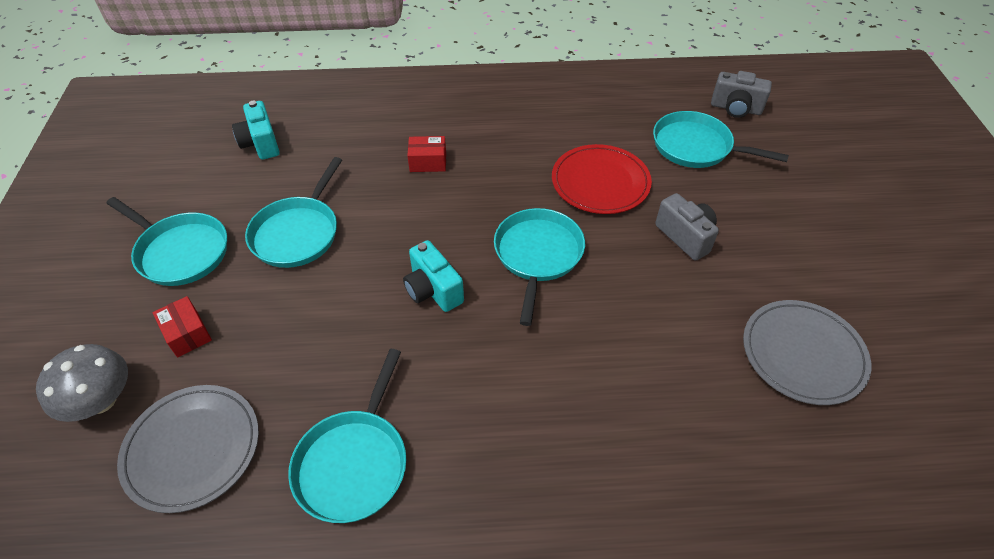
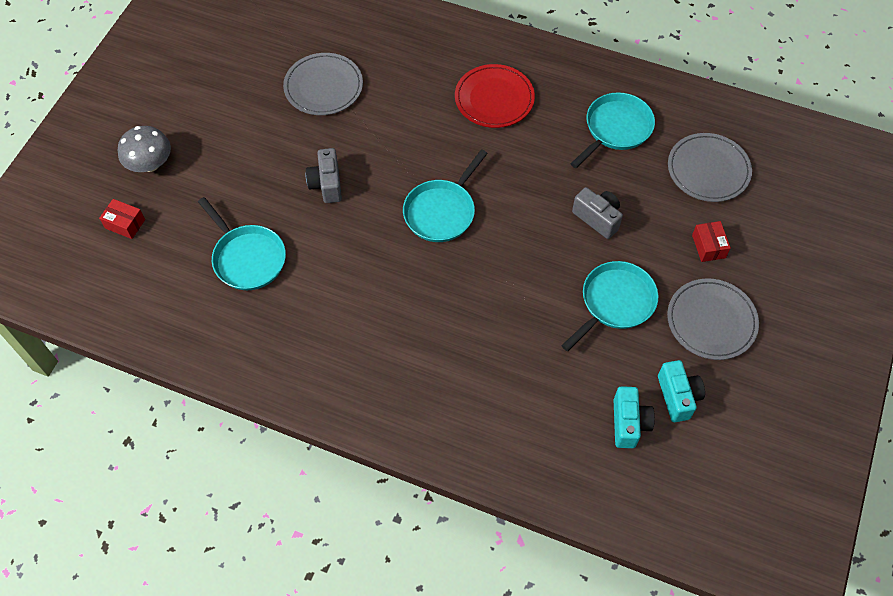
camera: 155 degrees left, 10 degrees up
(101, 400) = (766, 220): grey mushroom -> grey mushroom (150, 164)
(180, 252) = (711, 321): turquoise pan -> grey plate
(428, 162) = (483, 335): red box -> red box (125, 224)
(433, 290) = (529, 214): turquoise camera -> turquoise camera (677, 396)
(600, 182) = (352, 255): red plate -> red plate (494, 99)
(735, 108) = (174, 285): grey camera -> grey camera (597, 218)

